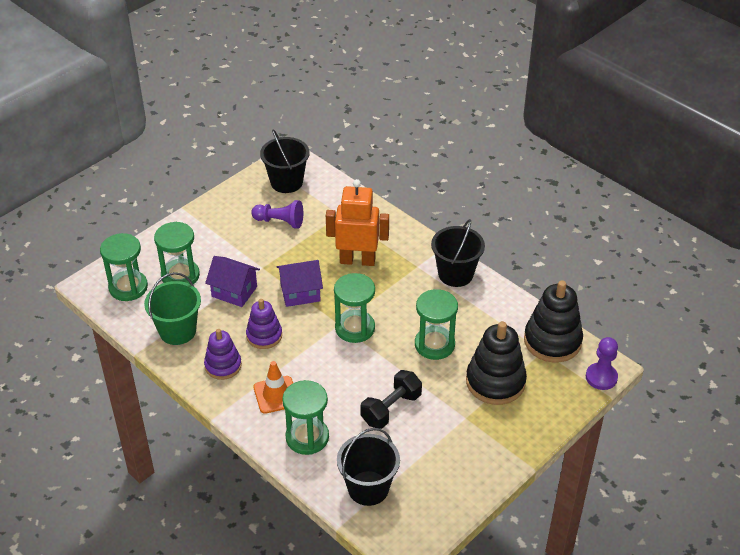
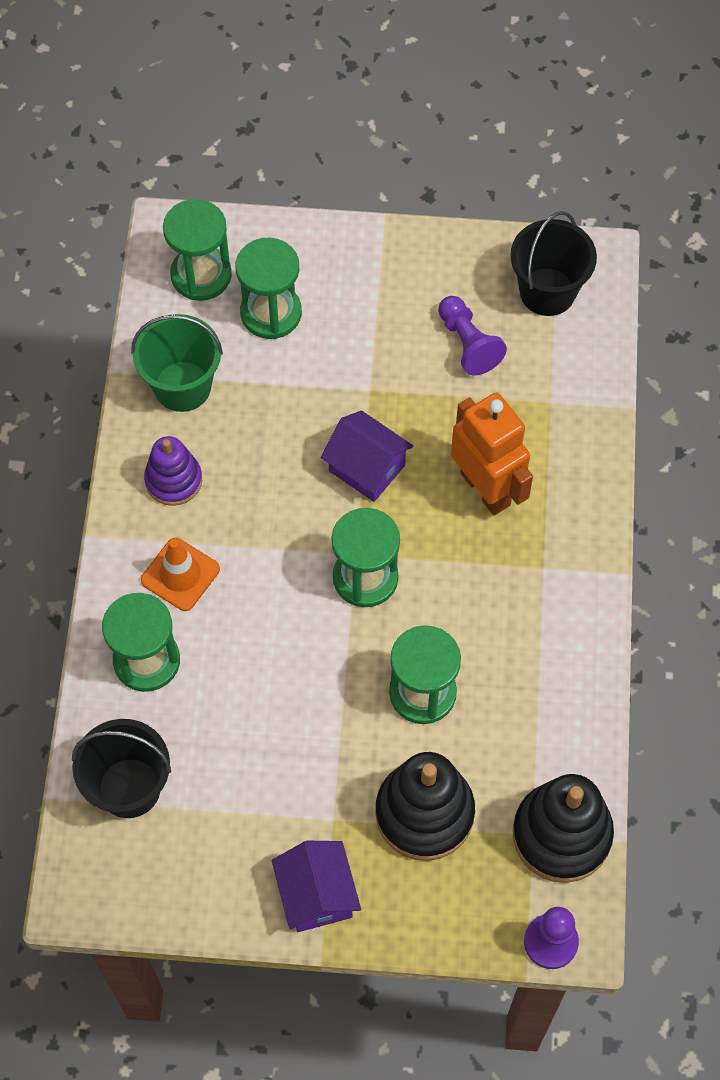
camera: 50 degrees right, 20 degrees up
(234, 291) = (300, 393): purple house -> purple house (317, 895)
(264, 336) = (260, 485): purple stacking toy -> none
(391, 409) = (271, 721): black dumbbell -> none
(455, 274) = (573, 625): black bucket -> none

